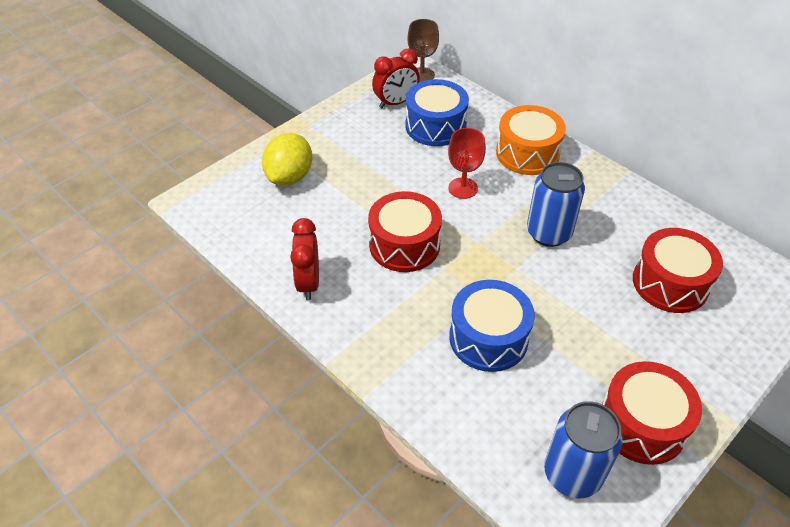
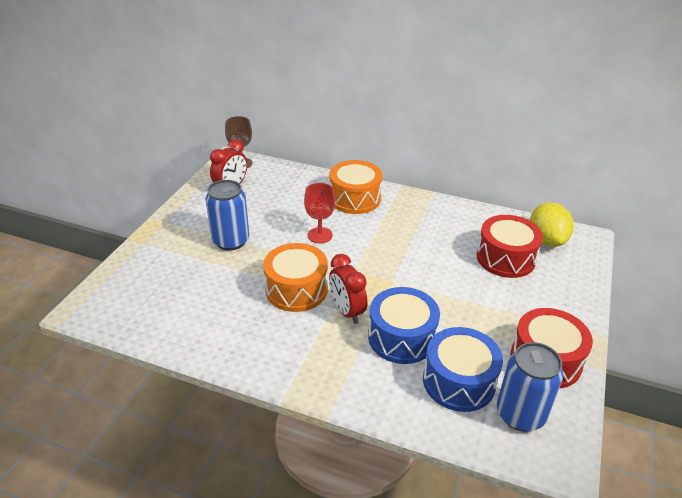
camera: 25 degrees left, 10 degrees down
(290, 177) = (169, 265): yellow lemon -> yellow lemon (546, 240)
(308, 283) = (230, 343): red clock -> red clock (347, 311)
(404, 245) = (296, 289): red drum -> orange drum
(435, 126) = (273, 197): blue drum -> blue drum (459, 381)
(548, 233) = (402, 249): blue can -> blue can (231, 241)

